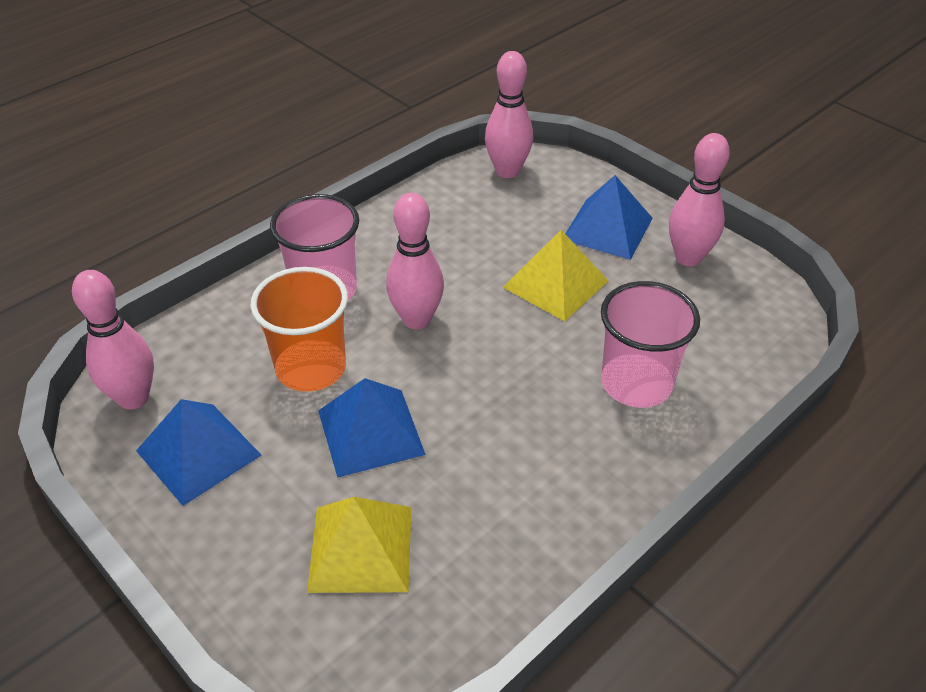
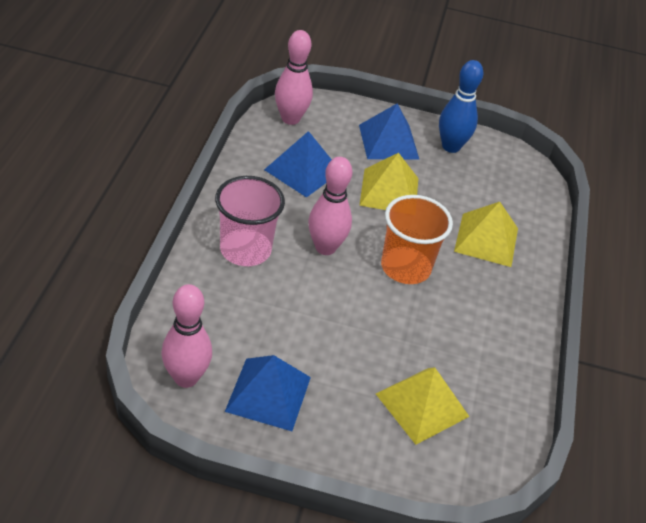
camera: 40 degrees left, 0 degrees up
(311, 368) = (288, 307): orange cup -> orange cup (405, 267)
(371, 432) = (364, 333): blue pyramid -> blue pyramid (303, 170)
(636, 383) = (486, 239): pink cup -> yellow pyramid
(688, 258) = (451, 147): pink bowling pin -> blue bowling pin

